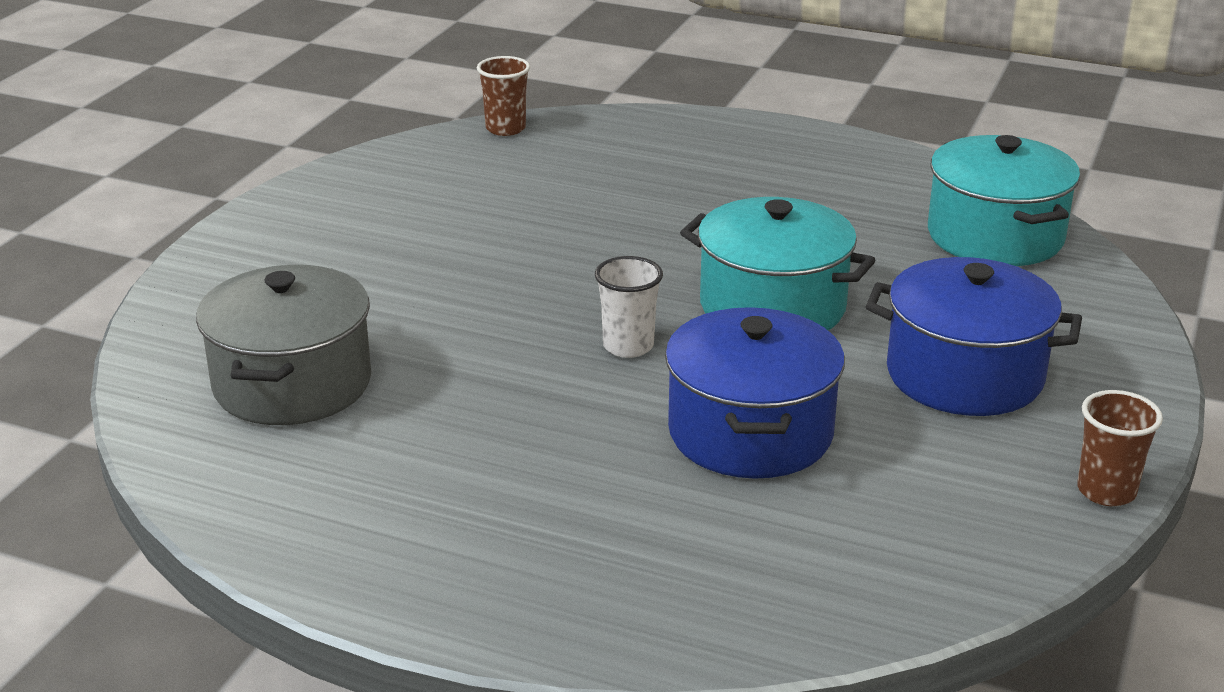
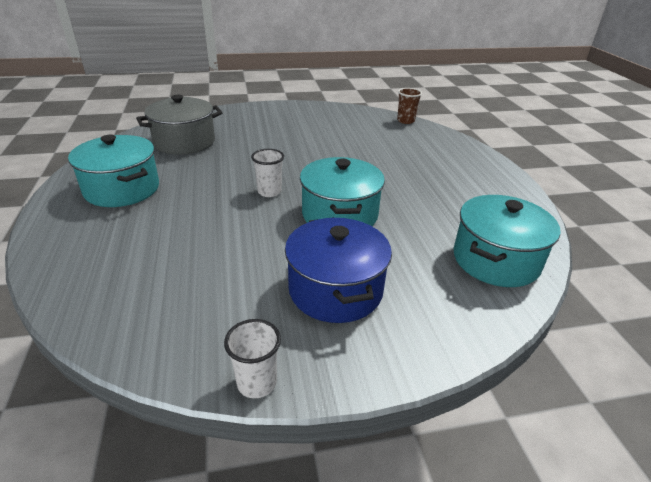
camera: 55 degrees right, 5 degrees up
(437, 506) = (122, 189): none -> turquoise pot
(750, 433) = (224, 240): blue pot -> none
(1106, 491) = (256, 383): brown cup -> white cup

